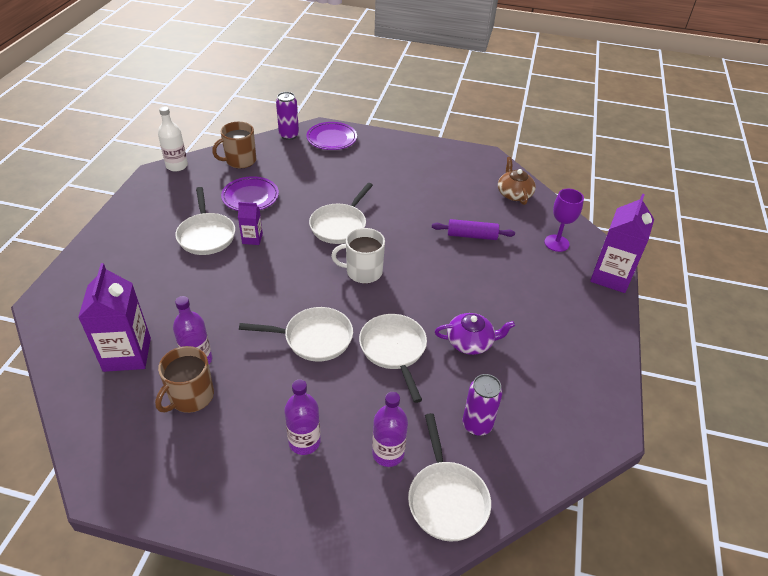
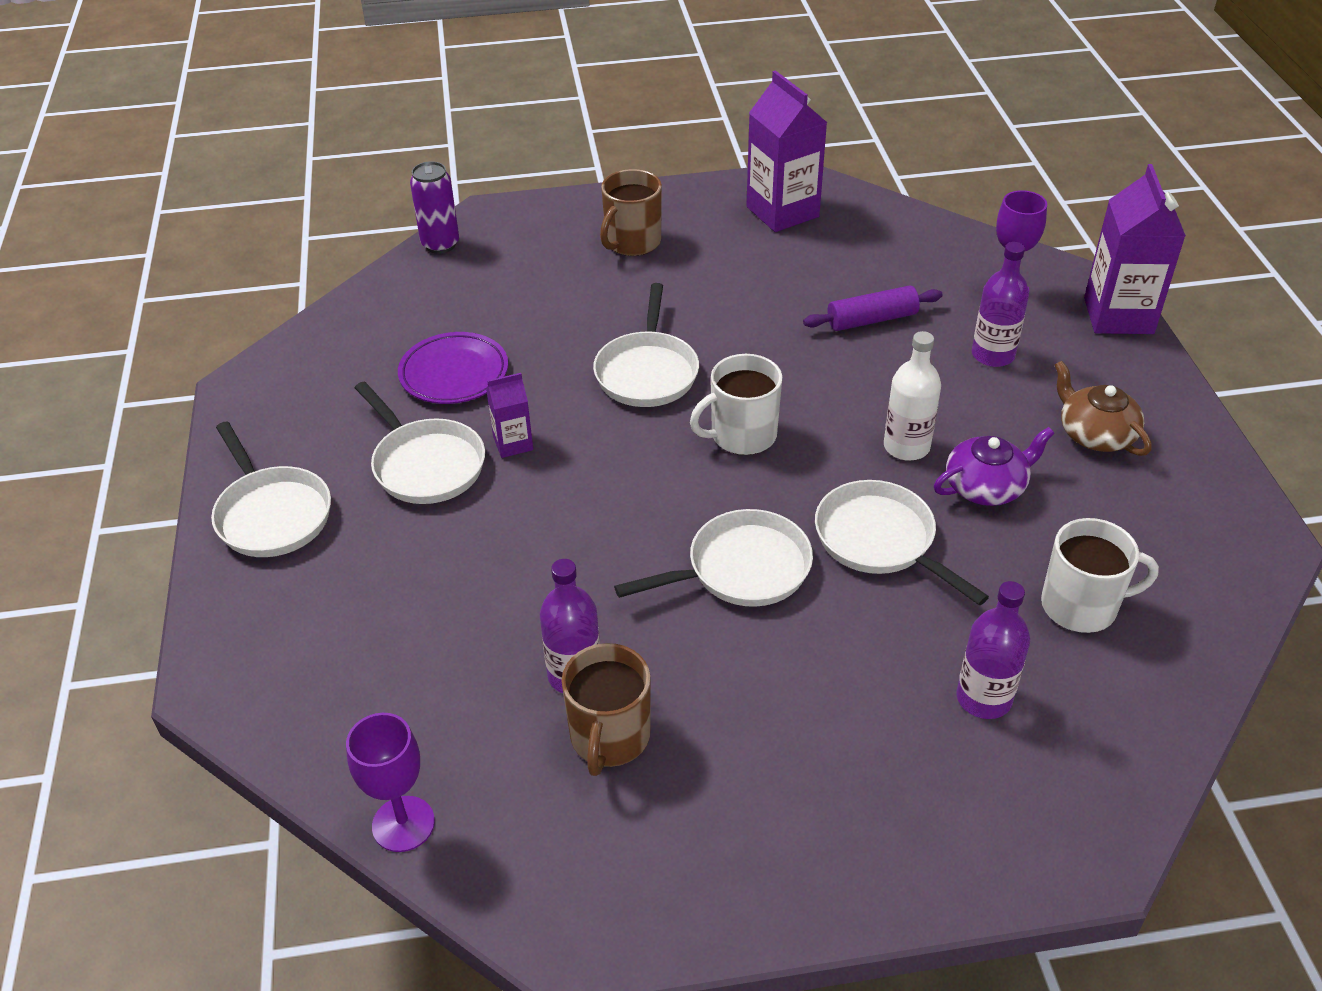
camera: 20 degrees left, 0 degrees up
(71, 399) = (403, 824): none -> purple goblet
(127, 354) = (443, 713): purple carton -> purple carton (782, 212)
(177, 166) = (272, 361): white bottle -> white bottle (906, 447)
(240, 161) = (385, 316): brown mug -> brown mug (632, 242)
(304, 442) = (846, 733): purple bottle -> purple bottle (993, 355)
(331, 139) = (522, 228): purple plate -> none
(446, 498) = (1113, 728): white pan -> white pan (272, 514)
(477, 425) = (1081, 606): purple can -> white mug
(514, 194) = (889, 231): brown teapot -> brown teapot (1095, 434)

